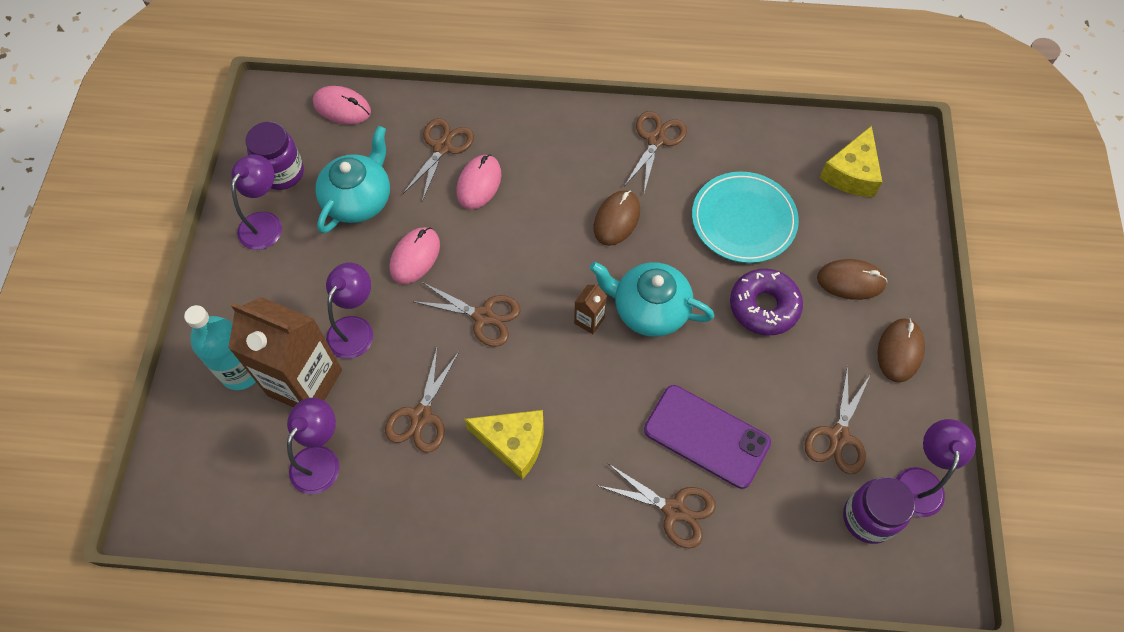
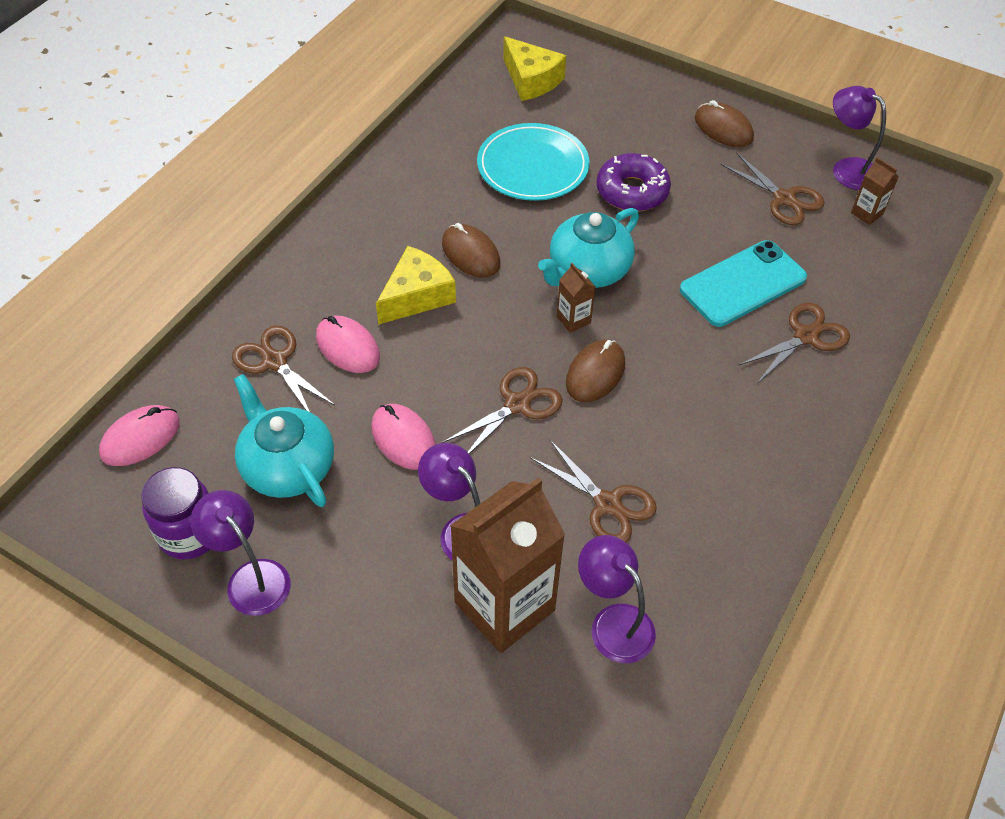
camera: 65 degrees left, 10 degrees down
(241, 371) = (450, 673): turquoise bottle -> none
(513, 443) = (679, 433): yellow cheese -> yellow cheese (417, 296)
(656, 140) = (398, 188): brown scissors -> none
(706, 436) = (742, 284): purple phone -> turquoise phone
(851, 281) = (639, 127): brown mouse -> brown mouse (595, 373)
(868, 518) = (866, 213): purple jar -> brown carton

